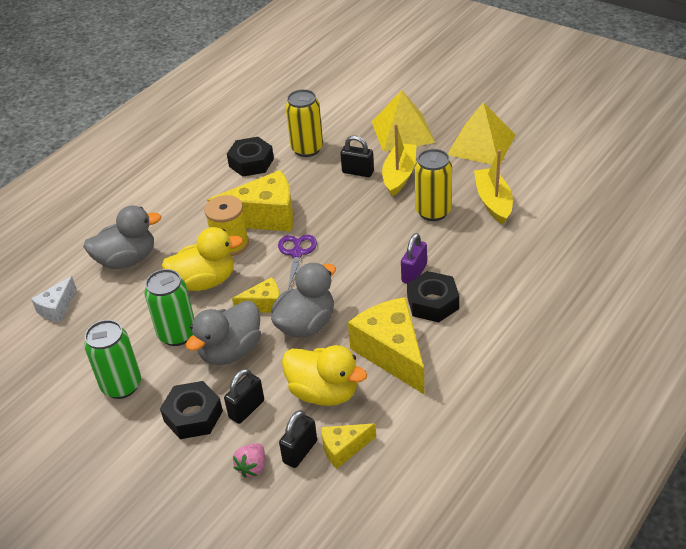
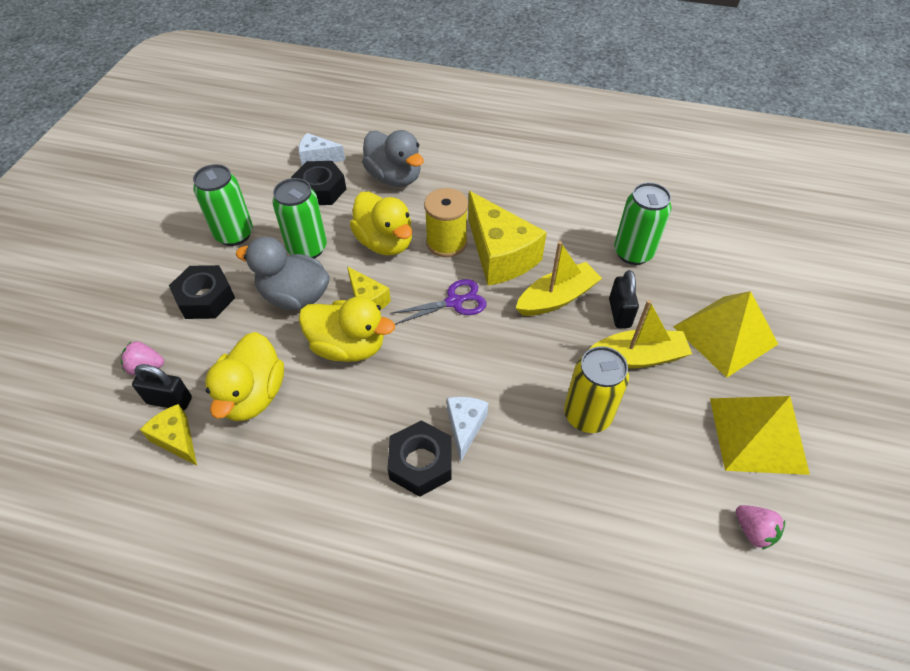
camera: 65 degrees right, 10 degrees up
(246, 409) = (220, 336): black padlock -> none
(251, 162) = (581, 214): black nut -> black nut (320, 190)
(306, 324) = (348, 346): grey duck -> yellow duck
(307, 149) = (633, 253): yellow can -> green can
(392, 353) = (325, 443): yellow cheese -> none
(414, 273) = (465, 427): purple padlock -> white cheese
(493, 202) = (643, 483): yellow boat -> yellow boat (556, 298)
(541, 168) = (753, 531): none -> pink strawberry

